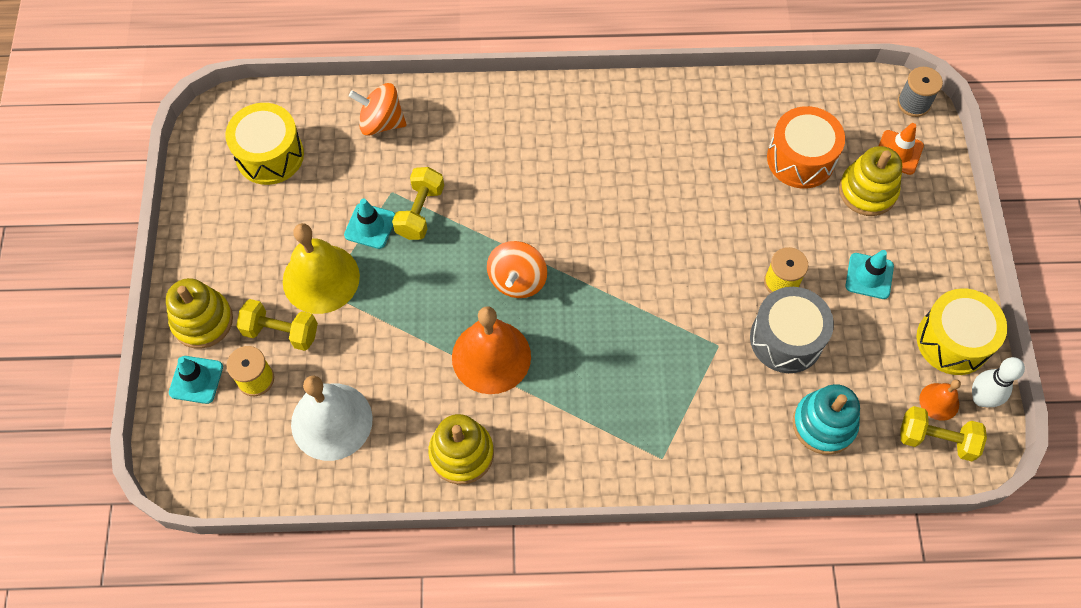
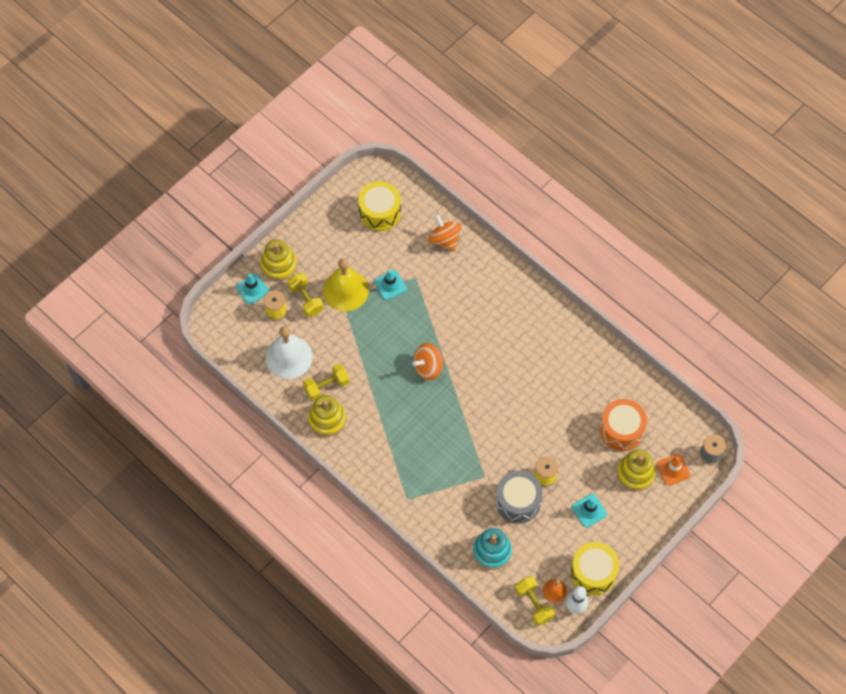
camera: 45 degrees right, 0 degrees up
(420, 212) = (418, 298): yellow dumbbell -> yellow dumbbell (326, 386)
(491, 356) = (381, 390): orange bell -> none

